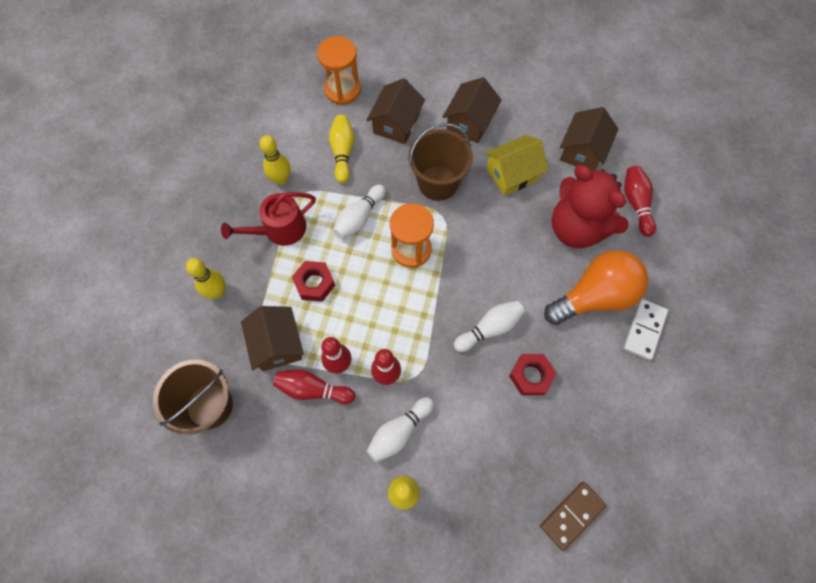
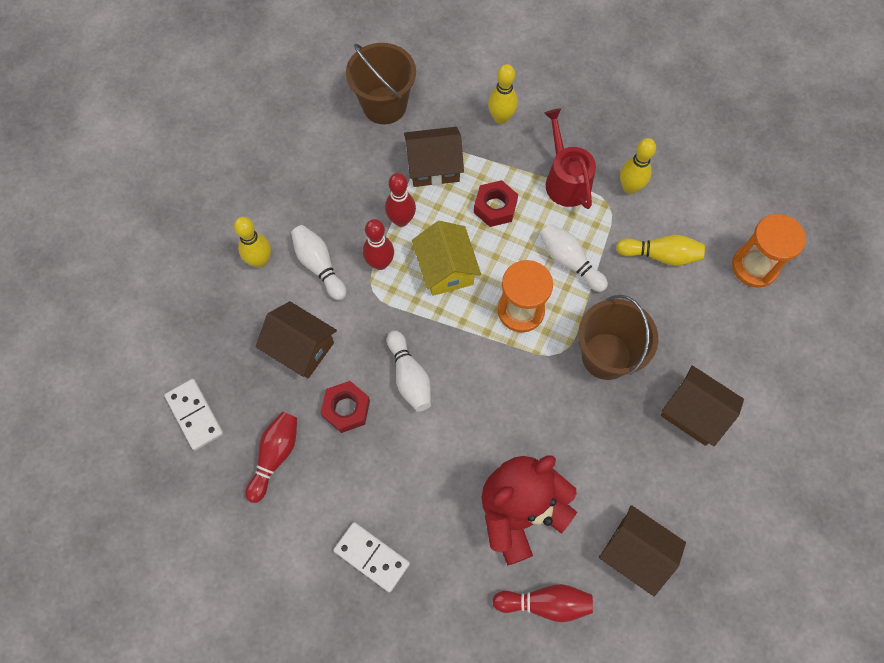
camera: 100 degrees right, 0 degrees up
(313, 389) = (380, 193): red bowling pin -> red bowling pin (275, 456)
(396, 123) = (698, 322): brown house -> brown house (301, 348)
(512, 174) = (609, 449): yellow house -> yellow house (446, 269)
(572, 515) = (194, 415): brown domino -> white domino
(594, 296) = (425, 508): orange light bulb -> none

